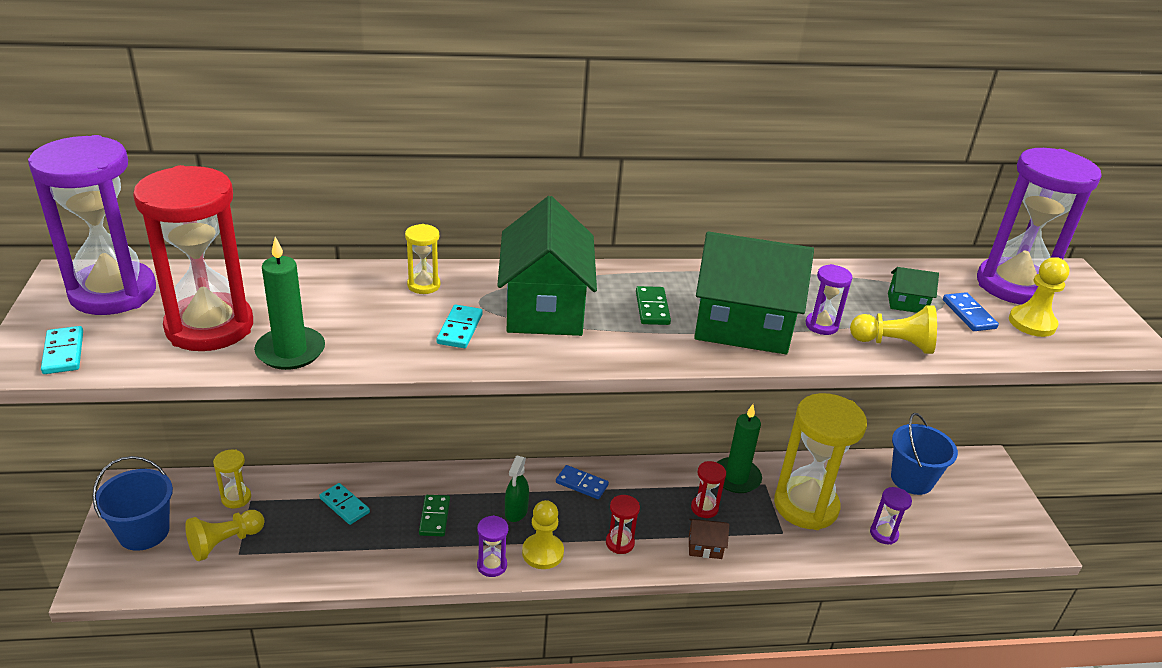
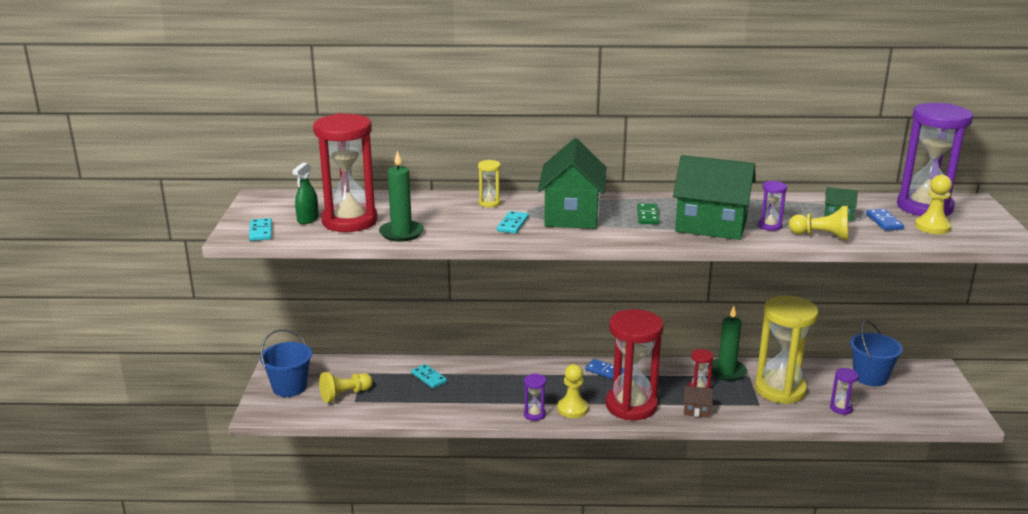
camera: 10 degrees right, 10 degrees down
(113, 293) = (288, 205): purple hourglass -> none
(236, 498) = (352, 371): yellow hourglass -> none
(434, 517) = (493, 386): green domino -> none
(516, 511) = (554, 385): green spray bottle -> green spray bottle (308, 219)
(620, 543) = (631, 406): red hourglass -> red hourglass, size x2.36

